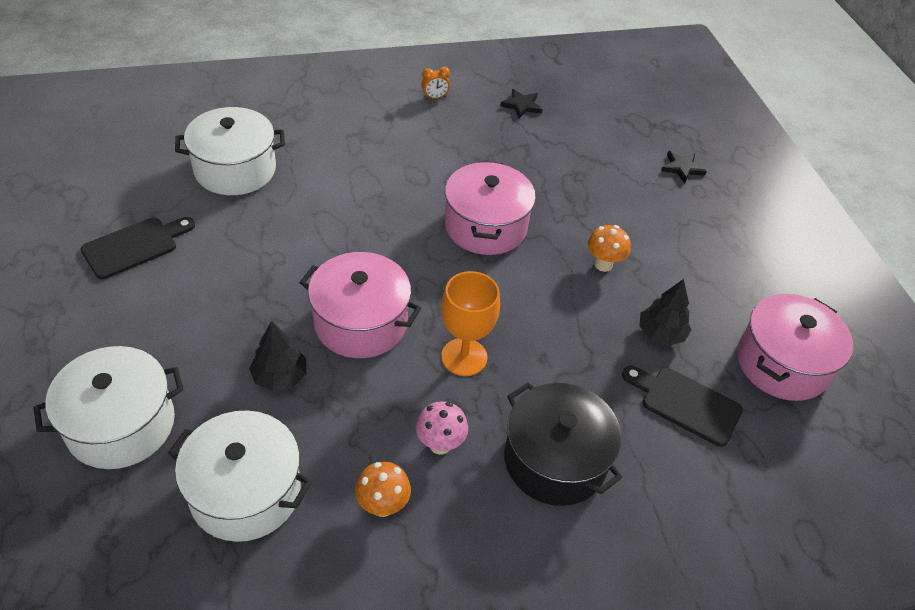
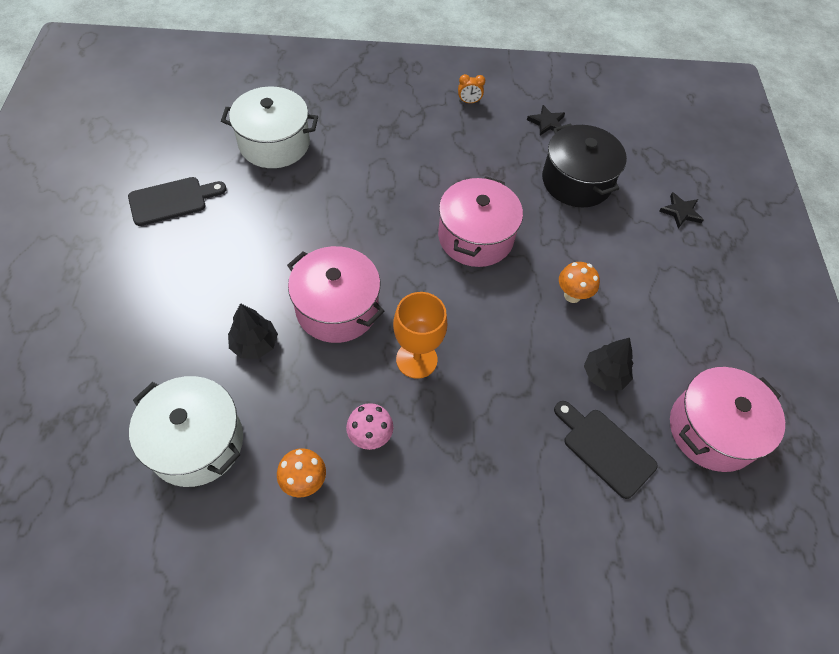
camera: 15 degrees right, 10 degrees up
(121, 424) = (116, 359): white pot -> none
(555, 460) = (466, 475): black pot -> black pot (576, 181)

